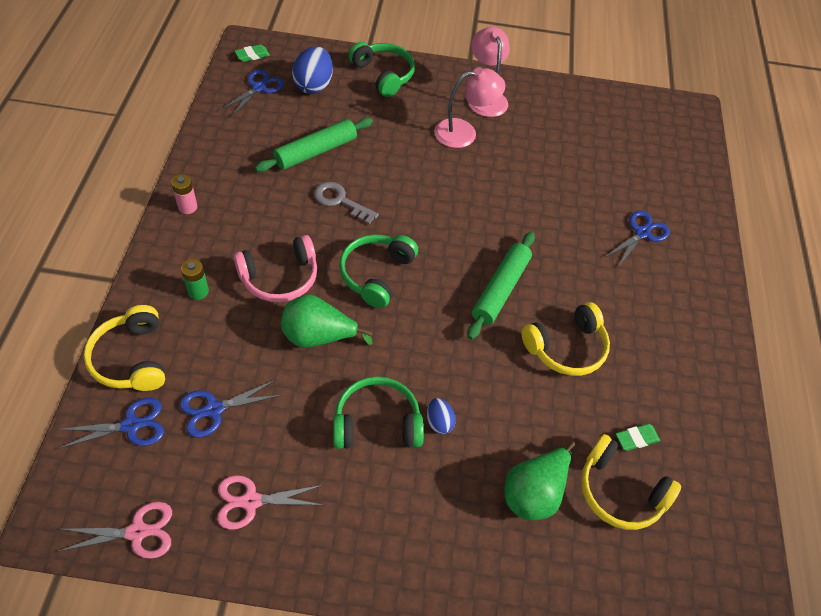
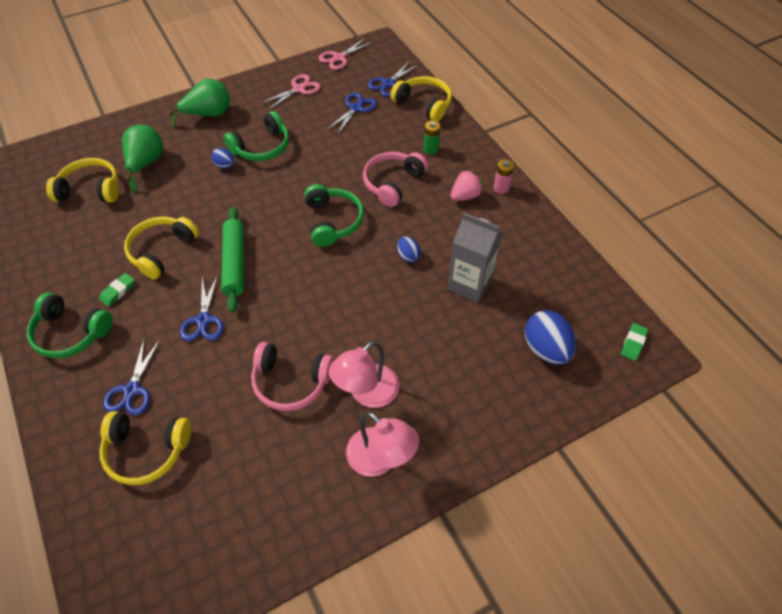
camera: 150 degrees right, 0 degrees up
(229, 221) = (465, 196): none -> pink strawberry
(259, 88) = (582, 312): blue scissors -> blue scissors (203, 320)
(315, 151) = (469, 284): green rolling pin -> grey carton
(318, 336) = (335, 167): green pear -> green pear (208, 114)
(340, 201) = (408, 256): grey key -> blue egg
(383, 75) = (502, 411): green headphones -> green headphones (71, 332)
(514, 169) = (291, 382): none -> pink headphones
(636, 438) = (88, 222): green eraser -> green eraser (118, 291)
(644, 187) = (146, 450): none -> yellow headphones

